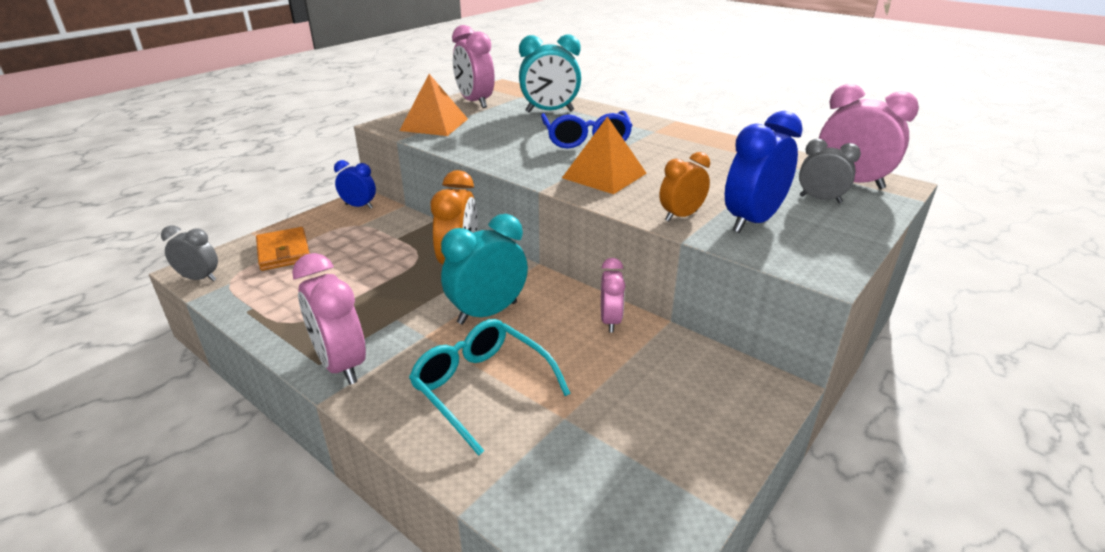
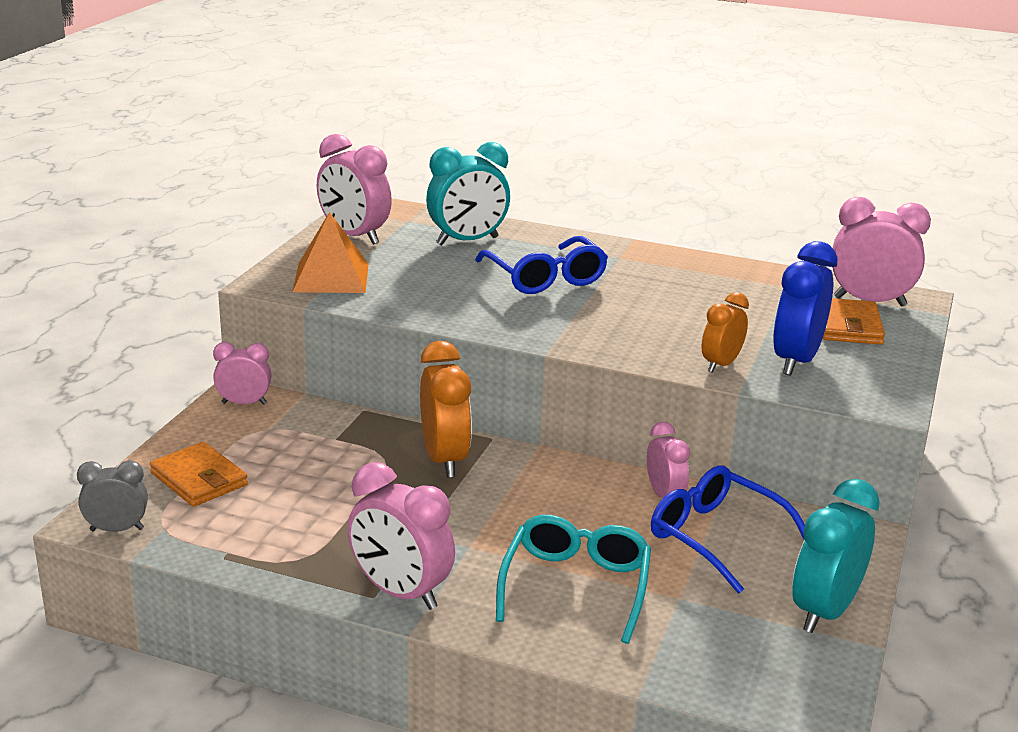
camera: 20 degrees left, 5 degrees down
(359, 206) = (244, 403): blue clock -> pink clock
(482, 388) = (575, 586): turquoise glasses -> turquoise glasses turned 75 degrees clockwise
(487, 313) = (522, 510): turquoise clock -> turquoise clock (825, 611)
(604, 175) = (604, 325): orange pyramid -> none
(633, 366) = (716, 537): none -> blue glasses
(820, 199) = (849, 326): grey clock -> orange wallet

